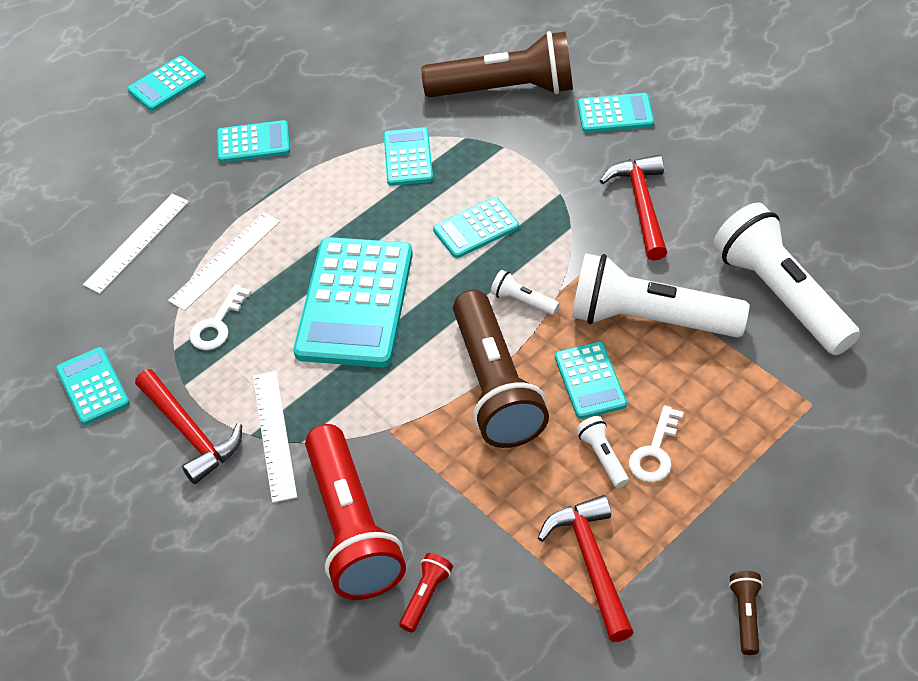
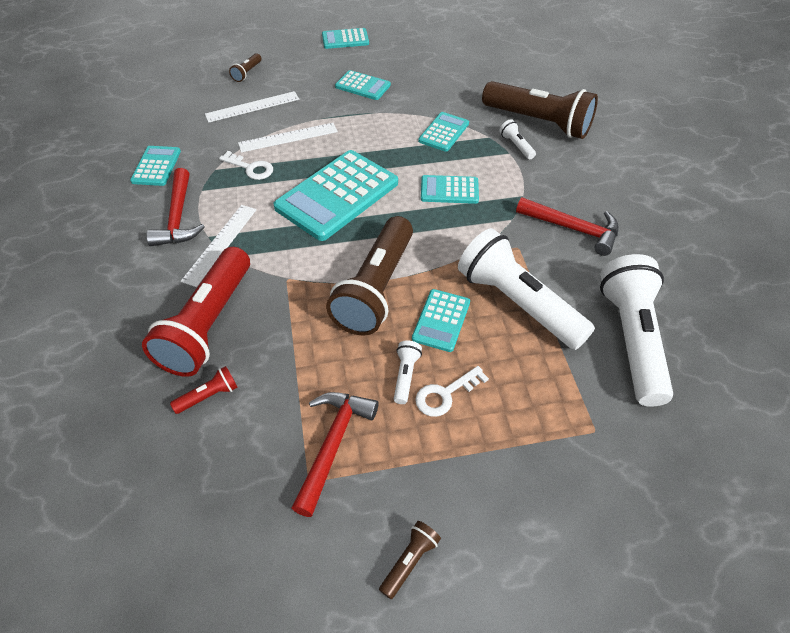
camera: 30 degrees right, 0 degrees up
(80, 198) = (247, 73): none -> brown flashlight
(217, 324) = (250, 168): white key -> white key turned 120 degrees counterclockwise
(523, 301) = (441, 247): white flashlight -> white flashlight (516, 146)
(615, 114) = (601, 167): turquoise calculator -> none
(641, 205) = (573, 229): red hammer -> red hammer turned 90 degrees clockwise

